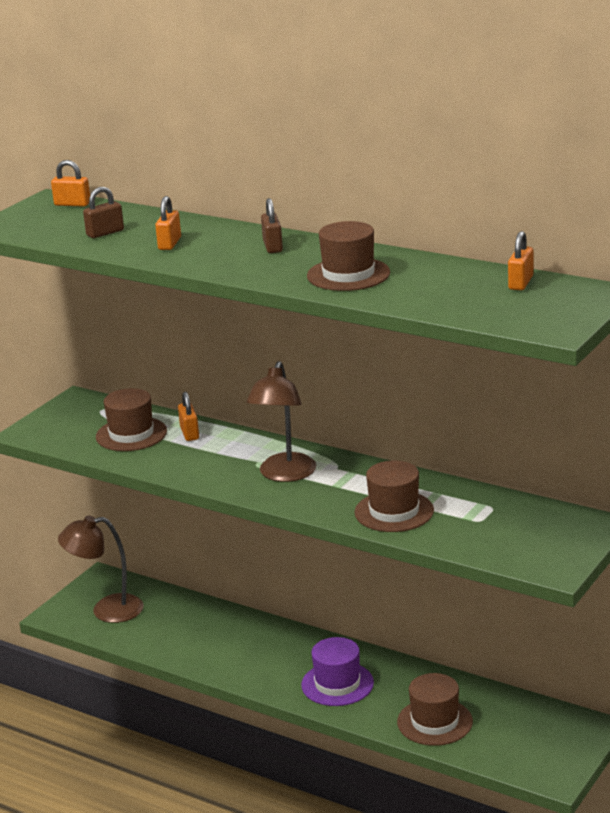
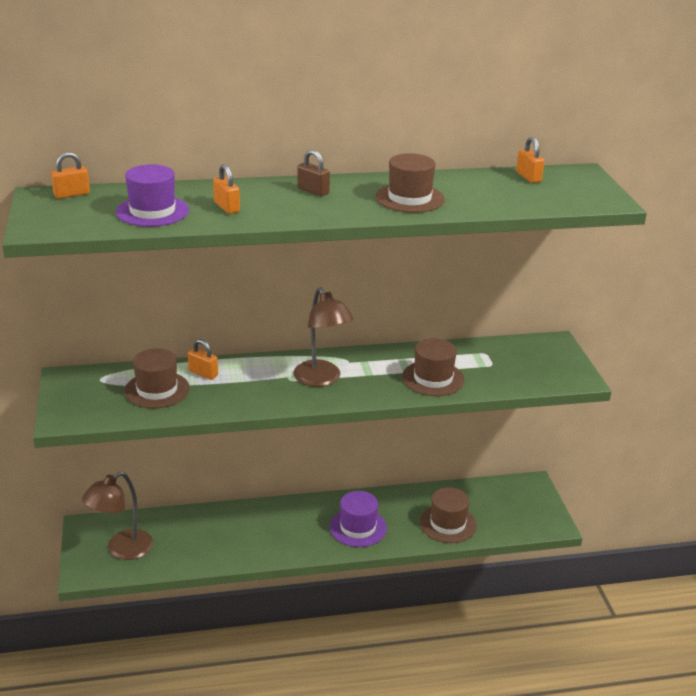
camera: 45 degrees left, 5 degrees up
(105, 233) = (152, 211): brown padlock -> purple hat

